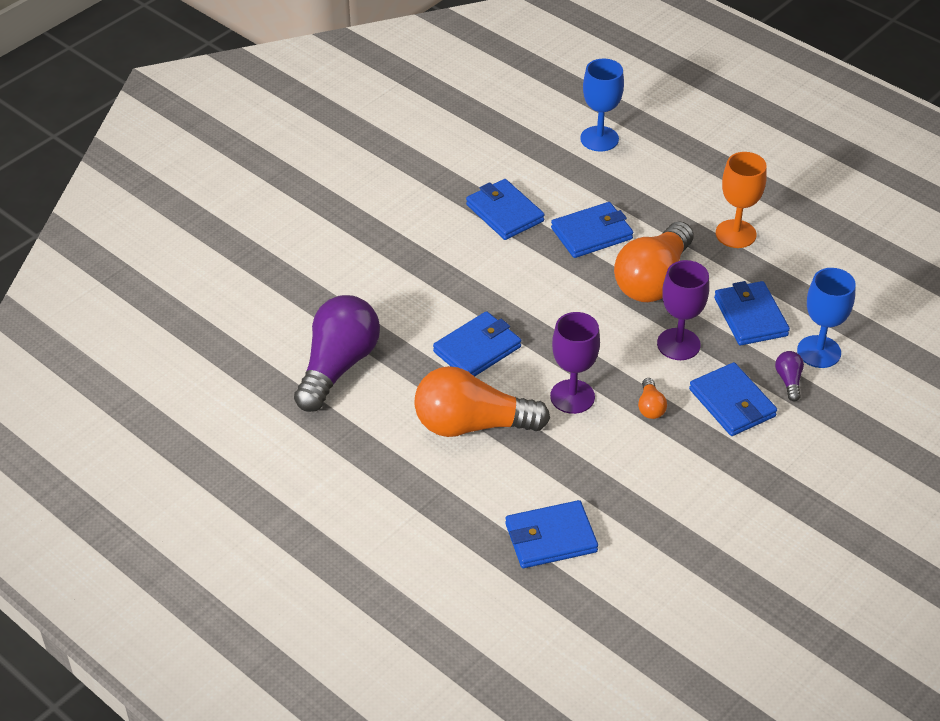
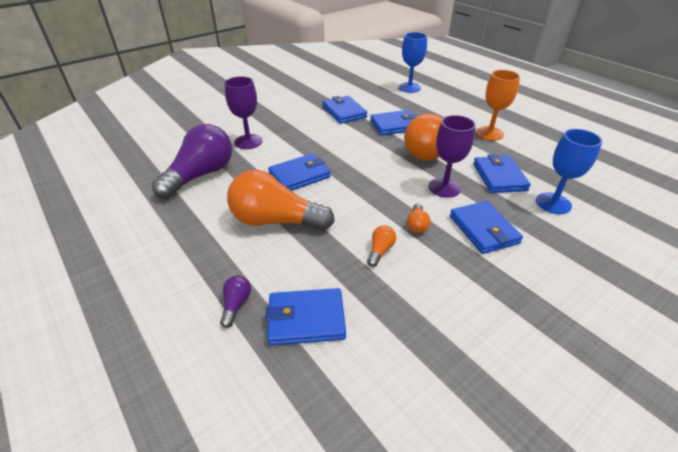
camera: 10 degrees right, 5 degrees down
(572, 396) = (358, 211): purple goblet -> purple goblet (248, 141)
(612, 448) = (380, 251): none -> orange light bulb
(789, 381) = (530, 220): purple light bulb -> purple light bulb (236, 304)

